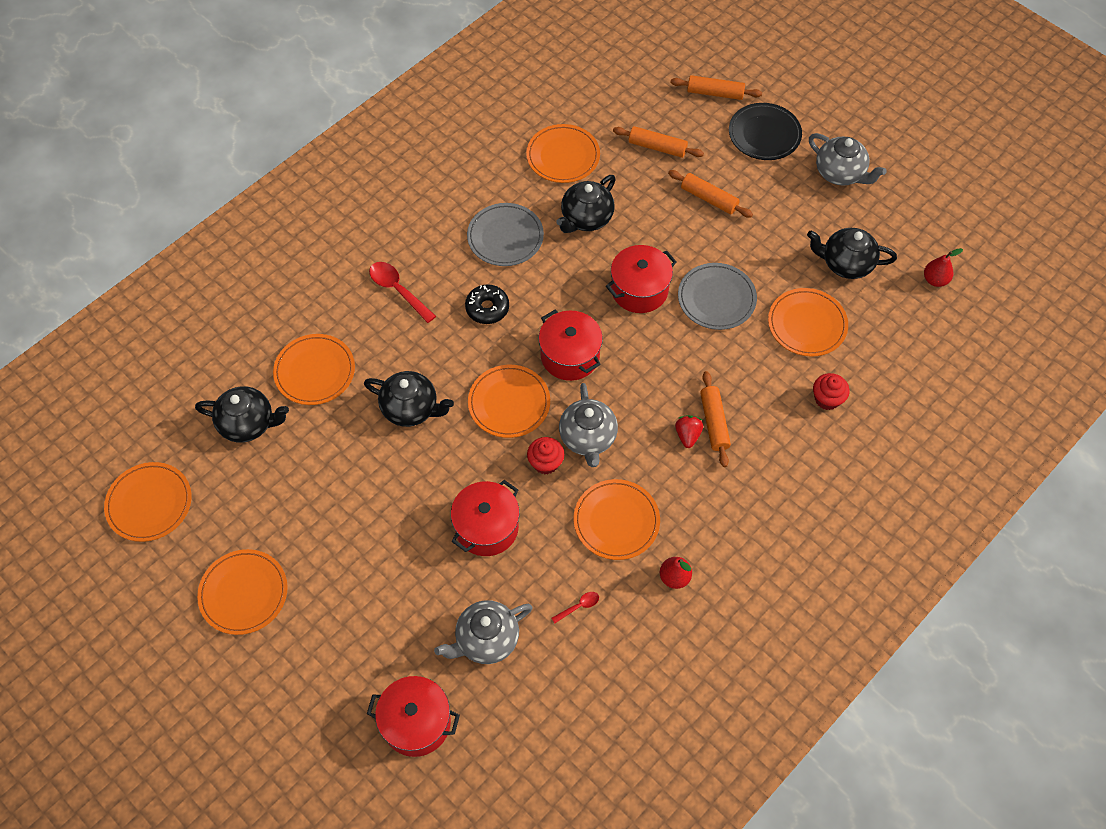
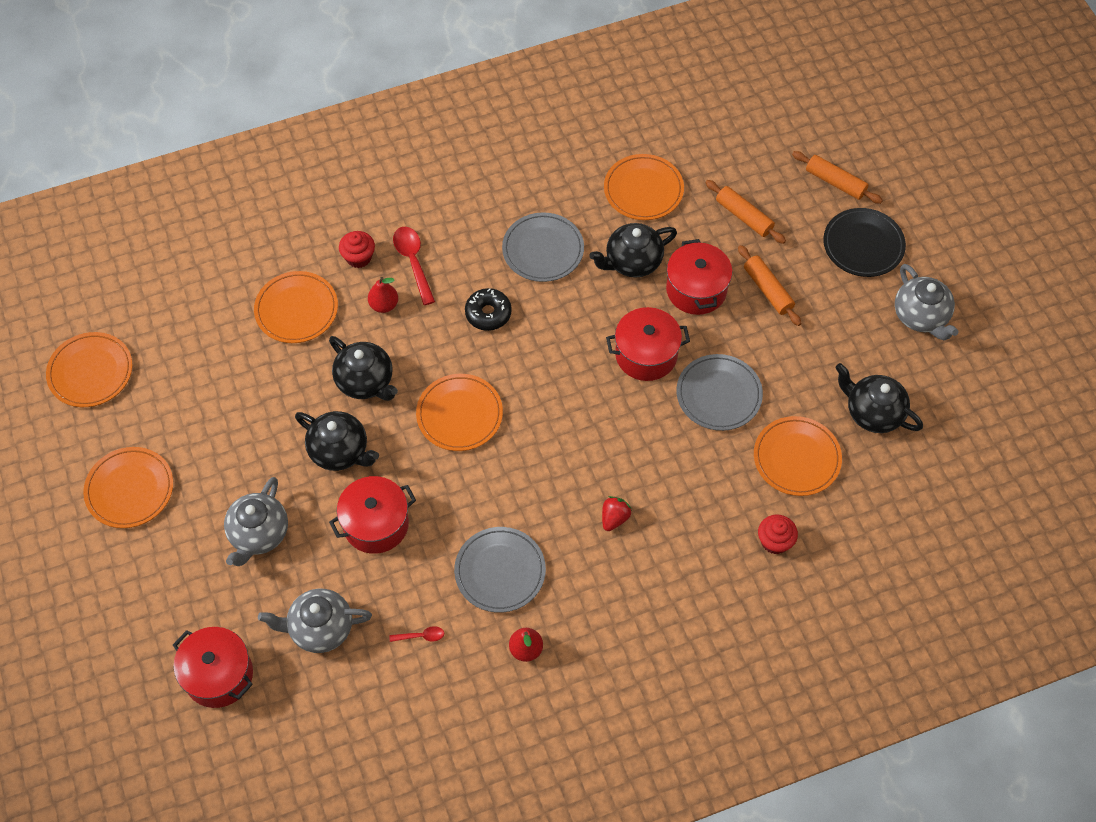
camera: 25 degrees right, 0 degrees up
(248, 423) = (212, 334): black teapot -> black teapot (340, 451)
(545, 463) = (463, 486): red cupcake -> red cupcake (359, 257)
(570, 356) = (542, 392): red pot -> red pot (696, 289)
(588, 438) = (516, 480): grey teapot -> grey teapot (259, 534)
(616, 521) = (500, 571): orange plate -> grey plate
(714, 422) = (647, 517): orange rolling pin -> none
(935, 280) = (959, 467): red pear -> red pear (384, 305)

